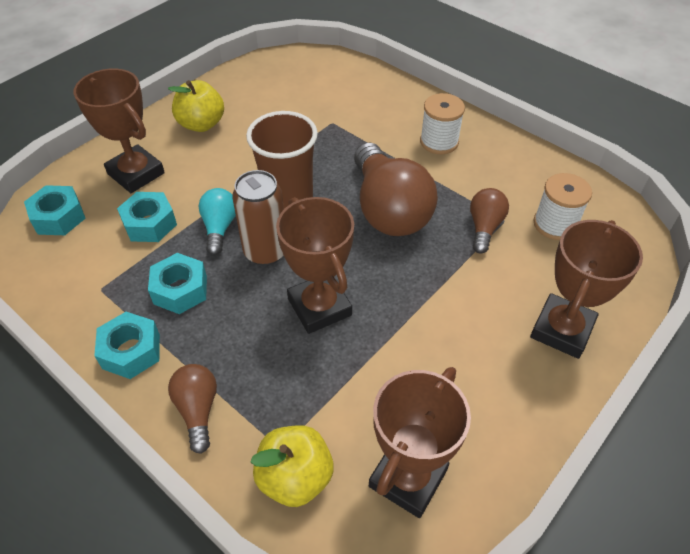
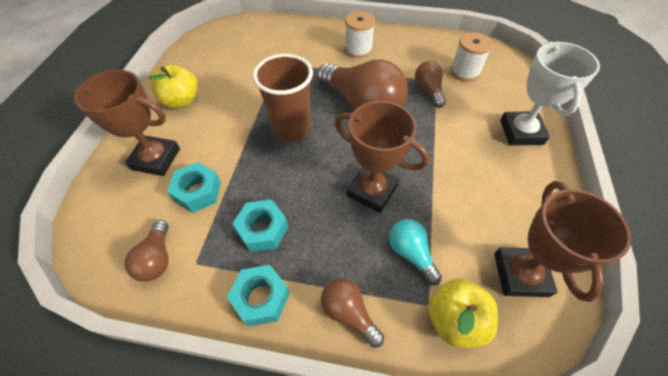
camera: 30 degrees left, 5 degrees up
(58, 217) = (112, 223): turquoise nut -> none
(72, 268) = (157, 258): none -> brown light bulb
(219, 227) = (256, 169): turquoise light bulb -> turquoise light bulb (411, 253)
(265, 252) = (304, 171): brown can -> none
(562, 330) = (521, 132): brown trophy -> white trophy

